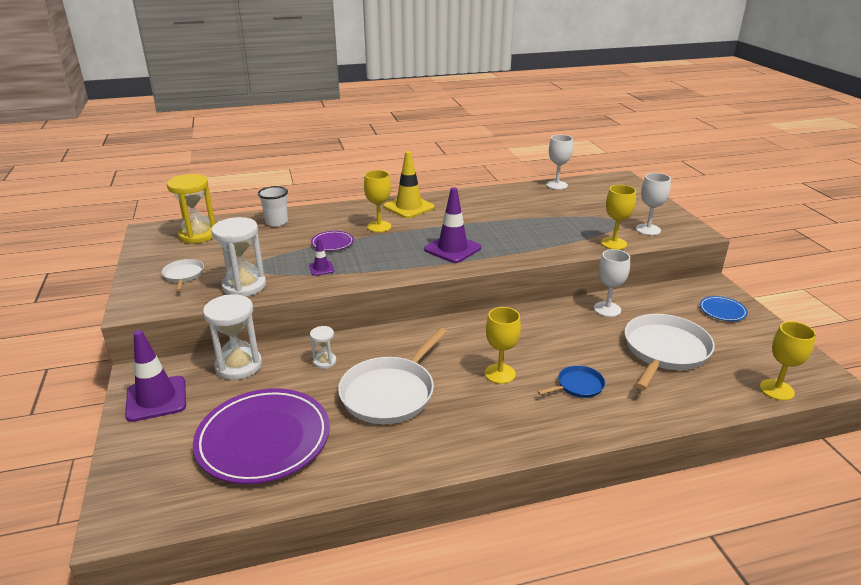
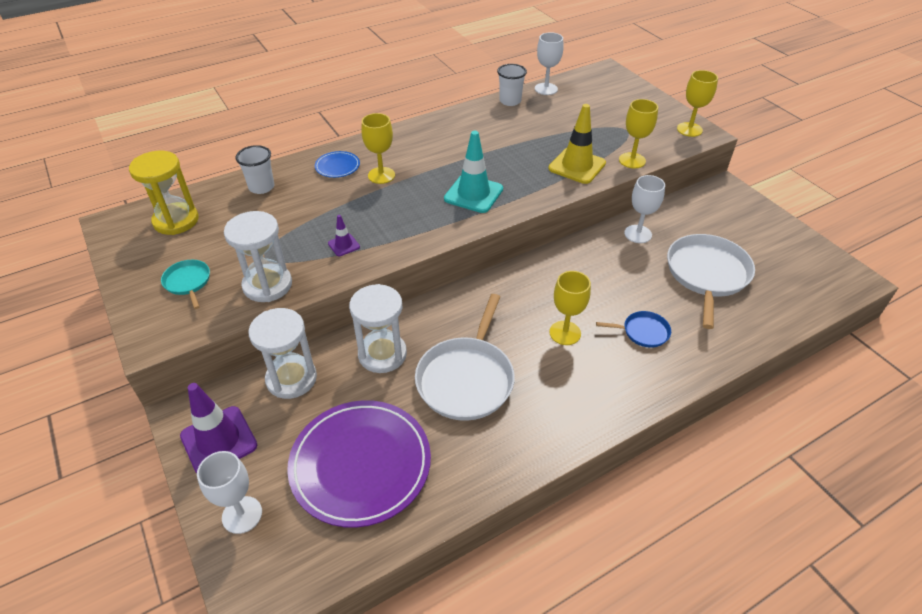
camera: 15 degrees left, 15 degrees up
(183, 275) = (188, 282): white pan -> turquoise pan
(324, 361) = (382, 354): white hourglass -> white hourglass, size x1.95
(332, 243) = (340, 207): purple plate -> none
(409, 207) = (402, 142): yellow traffic cone -> yellow traffic cone (577, 166)
(452, 249) = (473, 194): purple traffic cone -> turquoise traffic cone
(519, 190) = (510, 101): none -> white cup
(578, 386) = (643, 332): blue pan -> blue pan turned 45 degrees clockwise
(648, 229) = (658, 137): white goblet -> white goblet (242, 515)
(722, 311) = (742, 217): blue plate -> blue plate (337, 166)
(776, 390) = (816, 300): yellow goblet -> yellow goblet (689, 129)

